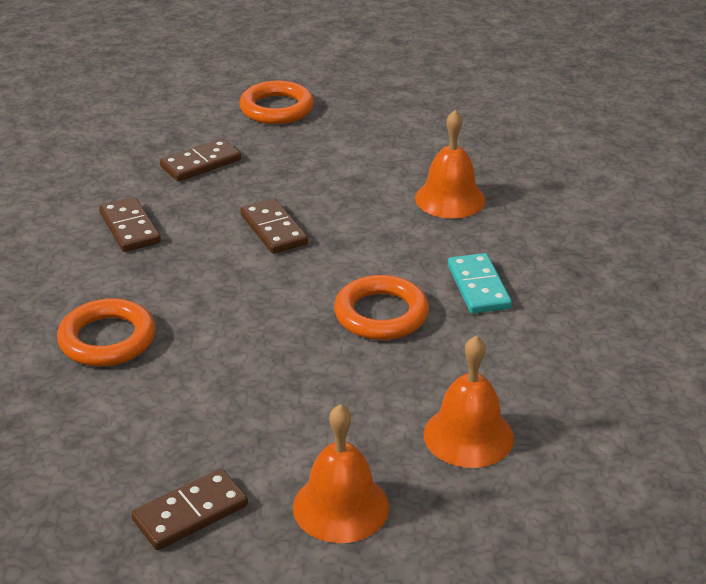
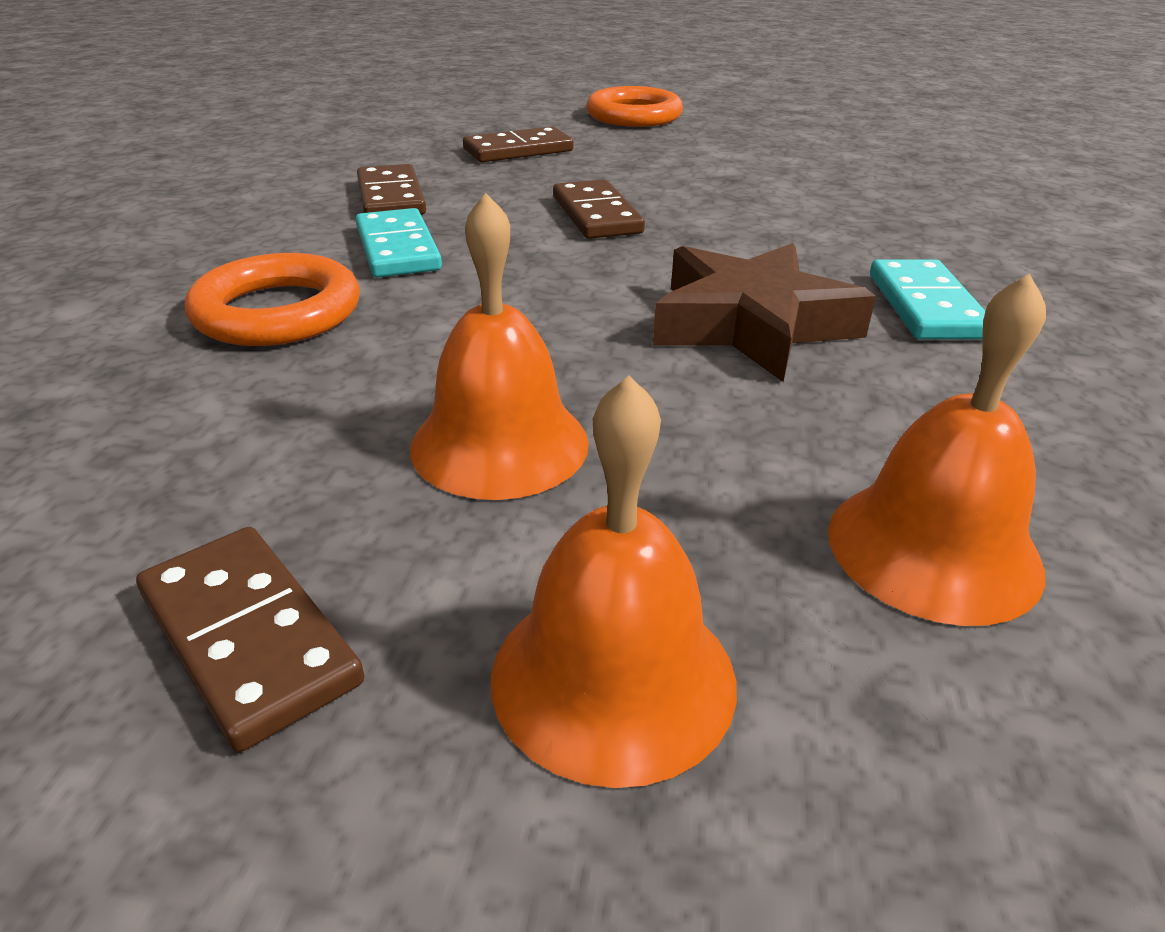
camera: 10 degrees right, 0 degrees up
(156, 277) = (398, 249): none -> turquoise domino
(190, 513) = (249, 637): brown domino -> brown domino turned 75 degrees clockwise
(381, 314) = (751, 325): orange ring -> brown star
(450, 199) = (869, 206): orange bell -> orange bell (499, 444)

